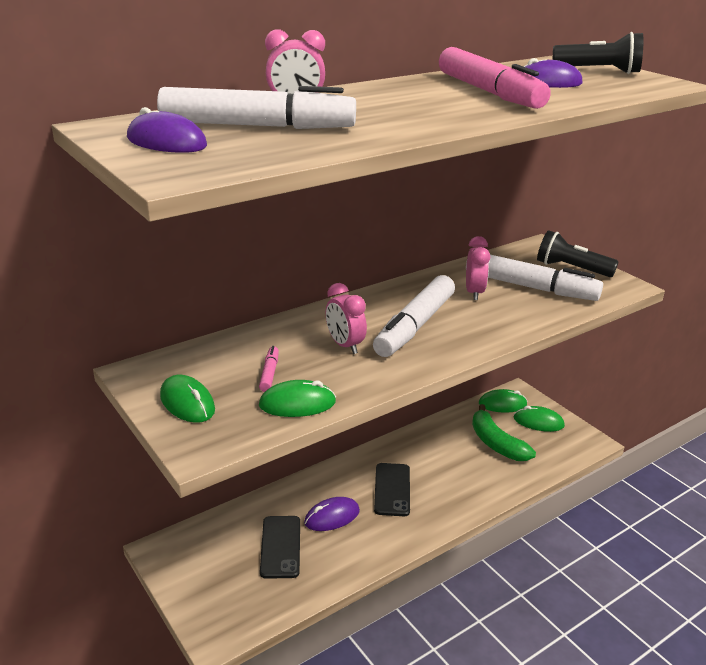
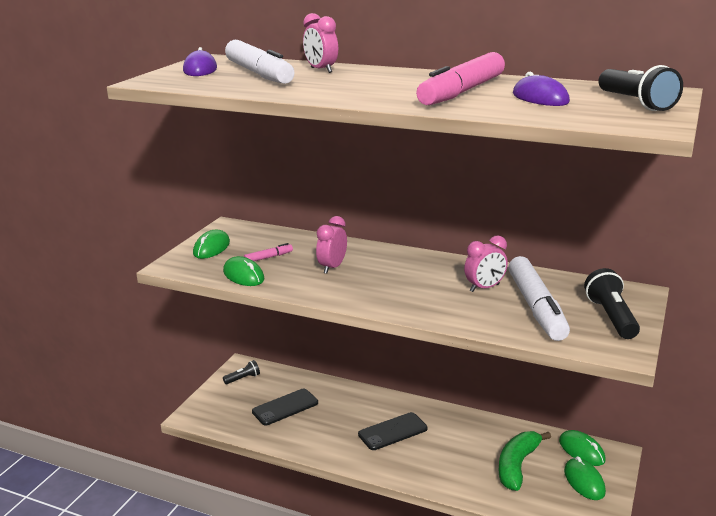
camera: 60 degrees right, 5 degrees down
(188, 559) = (243, 378): none -> black flashlight
(332, 517) = (334, 416): purple mouse -> none
(414, 326) = (393, 281): white marker -> none

